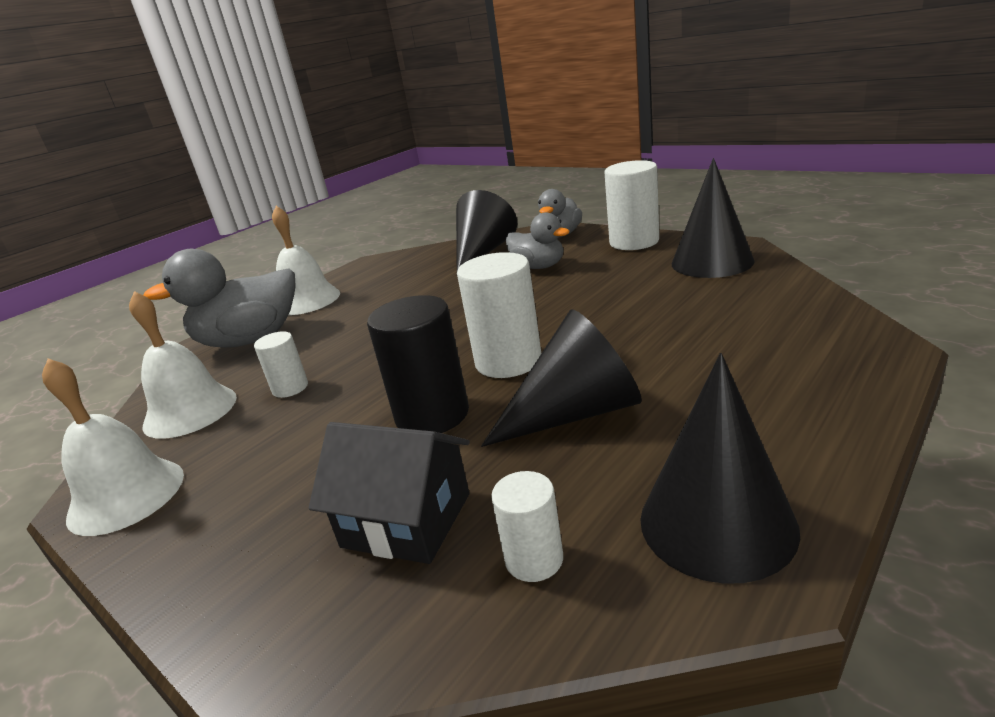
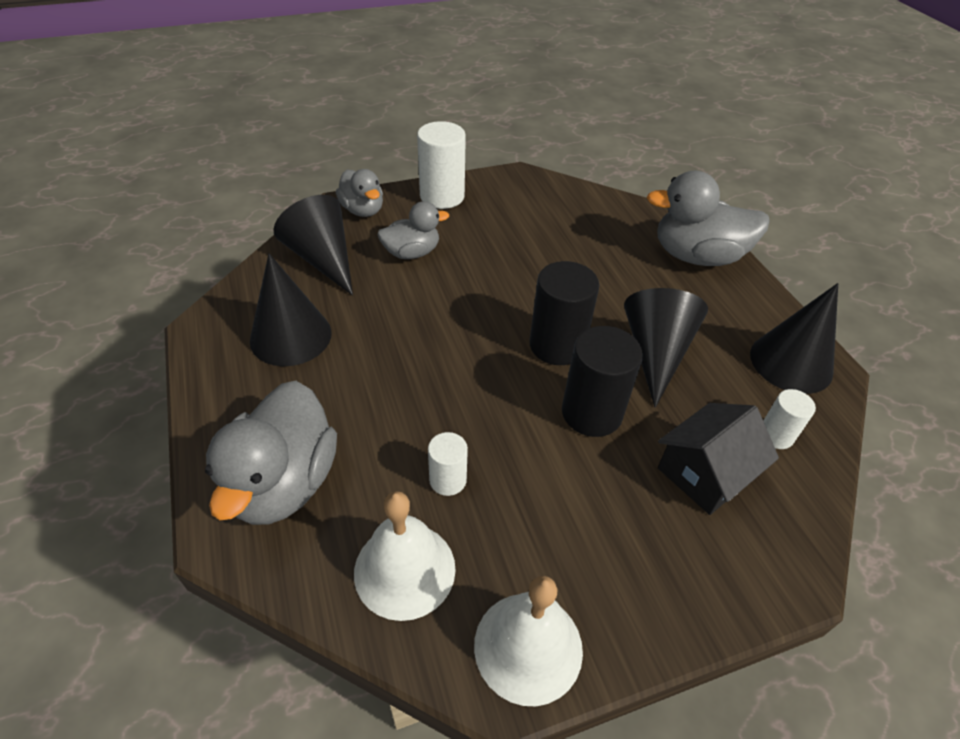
camera: 65 degrees left, 20 degrees up
(307, 300) = (236, 407): white bell -> none
(508, 361) = (557, 345): white cylinder -> black cylinder
(712, 262) = (529, 197): black cone -> black cone (291, 336)
(814, 369) = (697, 256): none -> grey duck

